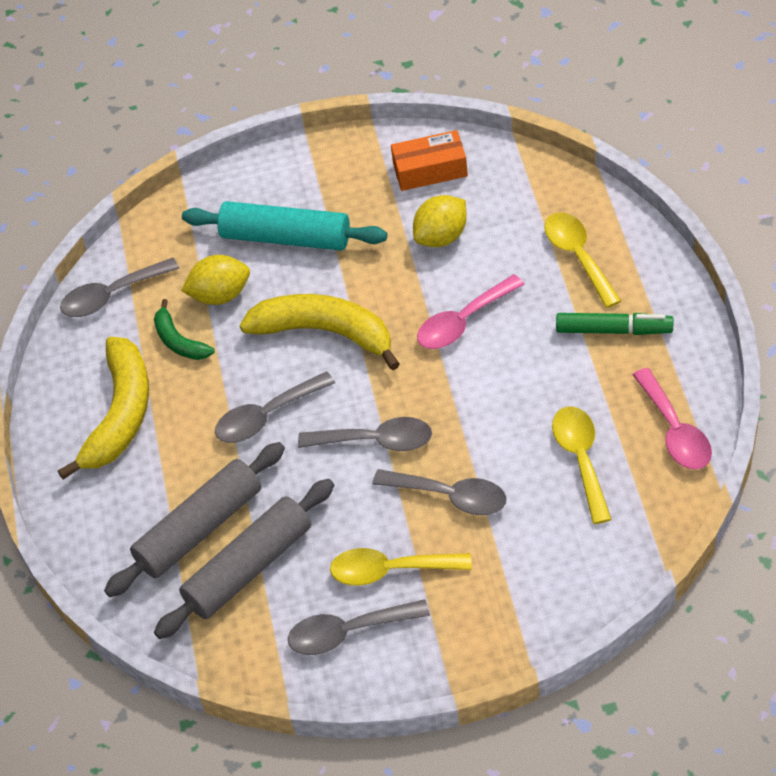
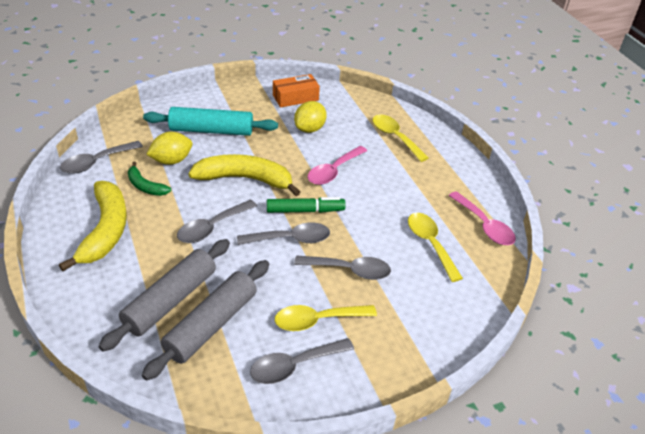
camera: 20 degrees left, 10 degrees down
(613, 330) = (428, 173): green marker -> green marker (305, 210)

